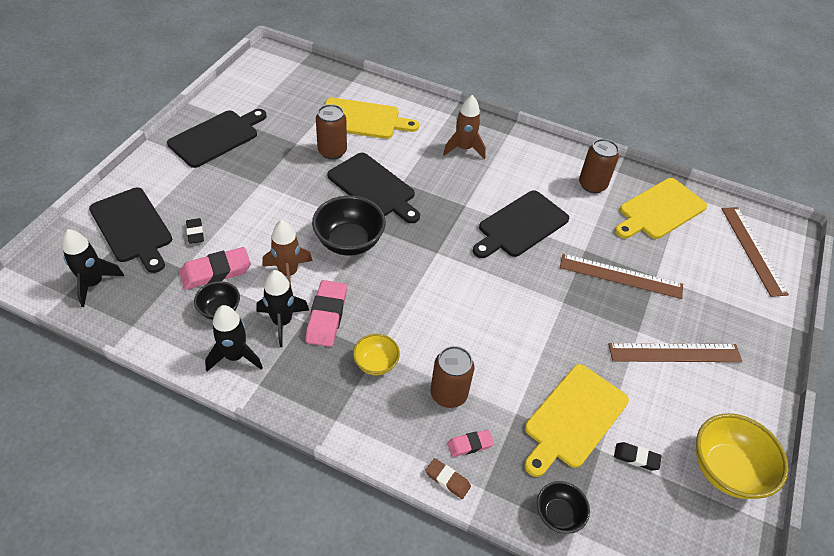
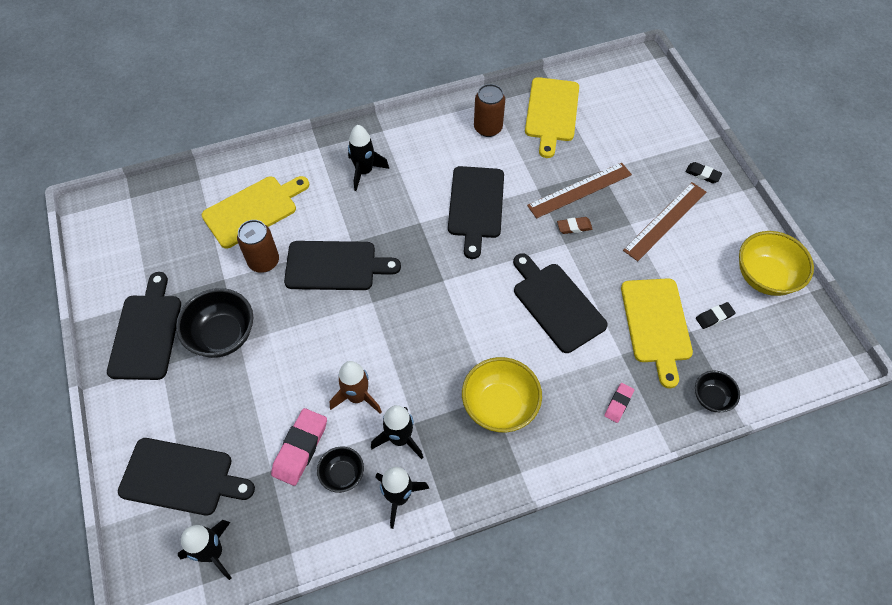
camera: 40 degrees left, 10 degrees up
(195, 233) = (241, 432): black eraser -> black eraser (702, 174)
(326, 316) = (425, 403): pink eraser -> none
(349, 242) = (371, 329): black bowl -> black bowl (223, 335)
(376, 363) = (499, 406): yellow bowl -> yellow bowl, size x1.76
(447, 480) = (631, 440): brown eraser -> brown eraser (574, 227)
(448, 394) = (568, 381): brown can -> none
(464, 148) = (364, 172): brown rocket -> black rocket
(505, 335) = (556, 304): none -> black cutting board
(753, 250) = (636, 97): brown ruler -> none

